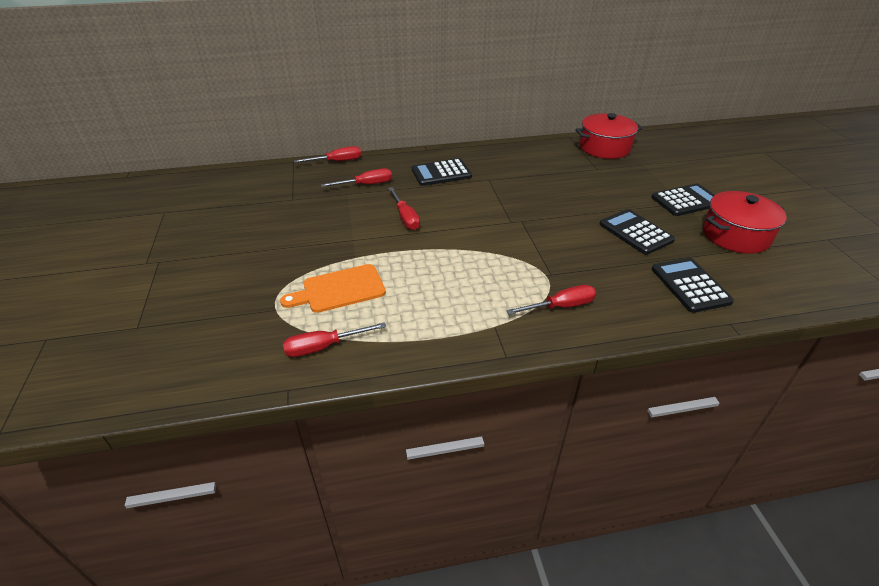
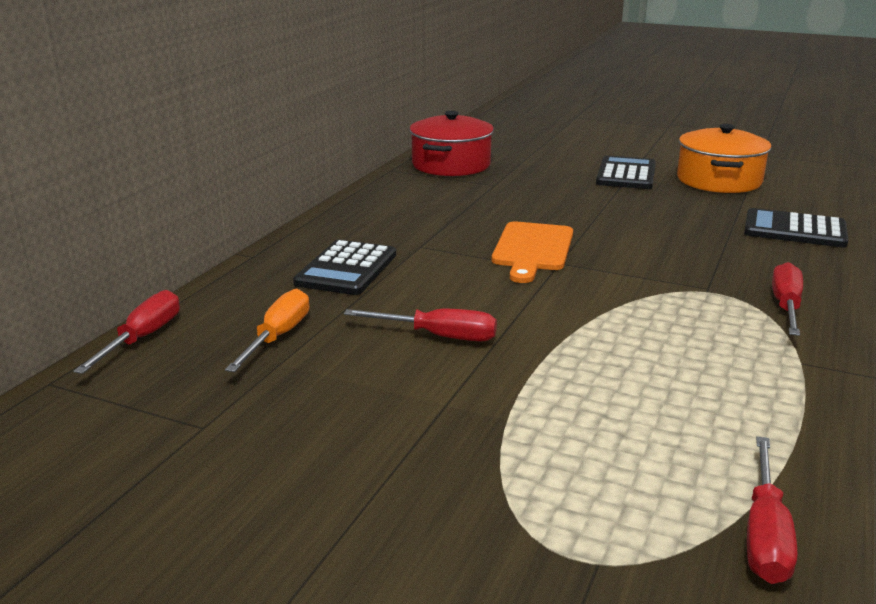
camera: 55 degrees left, 15 degrees down
(339, 289) = (596, 465): orange cutting board -> orange cutting board (532, 249)
(366, 185) = (278, 337): red screwdriver -> orange screwdriver
(635, 232) = (663, 216): black calculator -> none
(736, 235) = (719, 180): red pot -> orange pot

